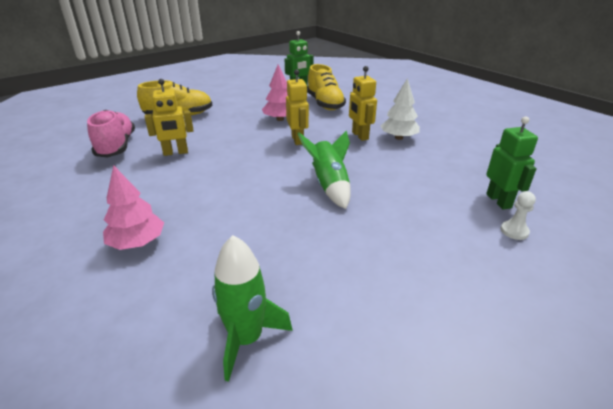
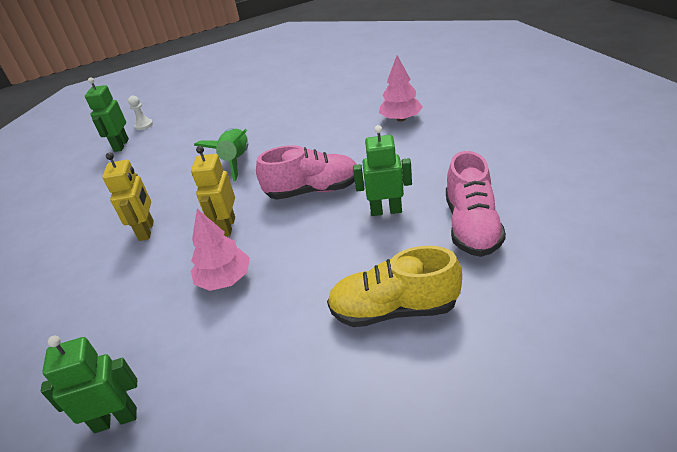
camera: 160 degrees left, 5 degrees up
(175, 152) = (386, 210): yellow robot -> green robot
(237, 163) = (313, 190): none -> pink shoe
(246, 339) = (333, 82): green rocket -> none
(325, 104) = (121, 327): yellow shoe -> none
(398, 138) = (107, 224): white tree -> none

